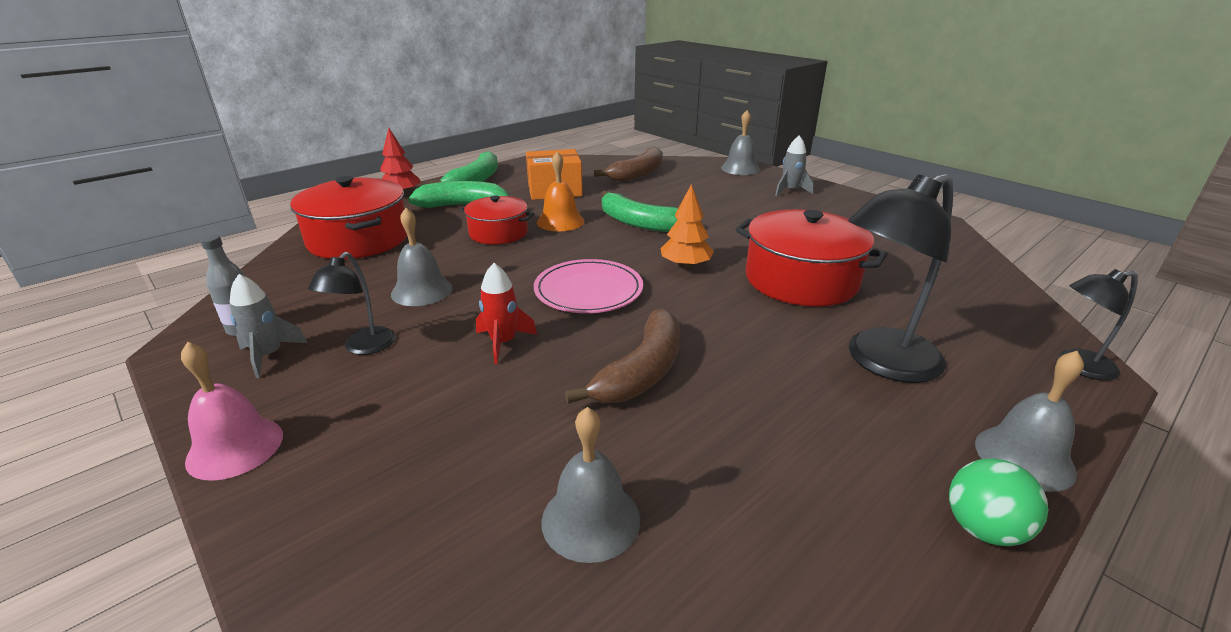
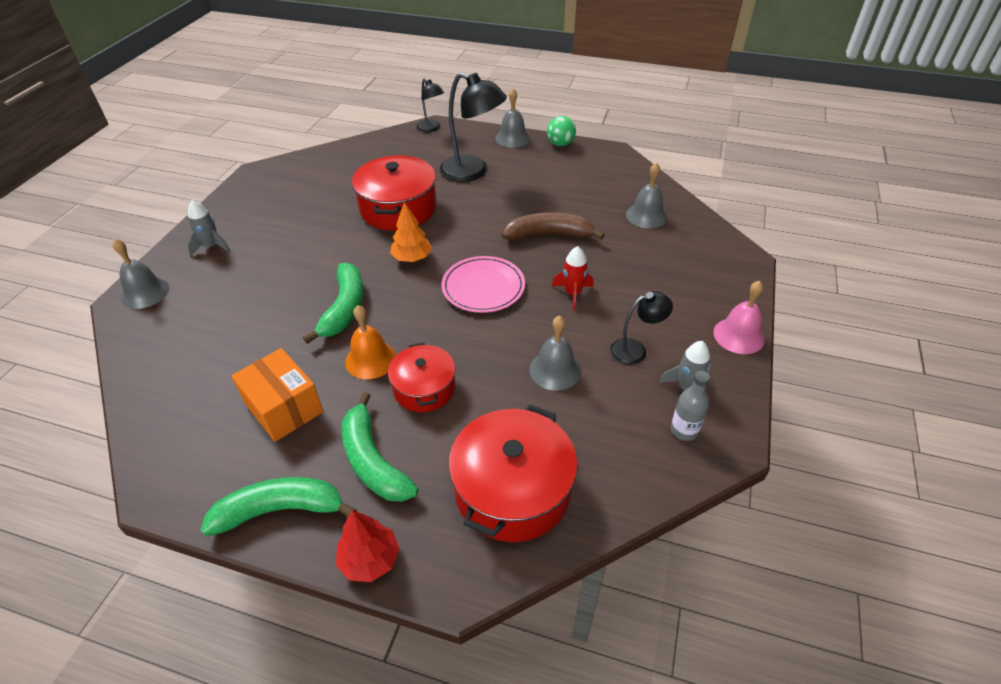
camera: 120 degrees left, 15 degrees up
(638, 174) = (193, 363): brown banana -> none

